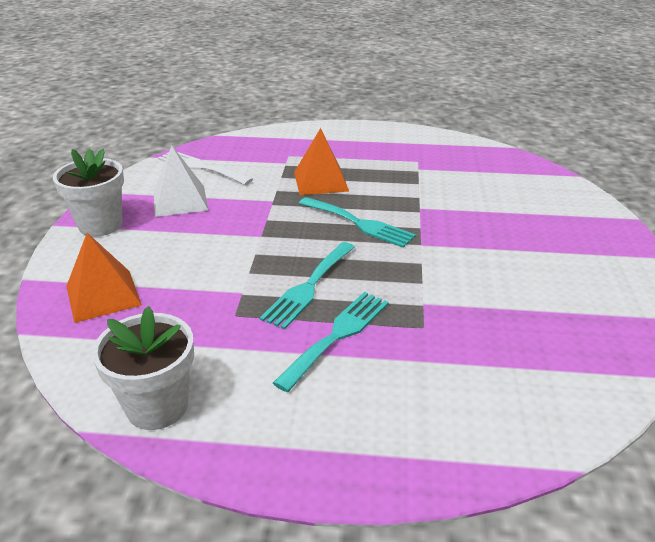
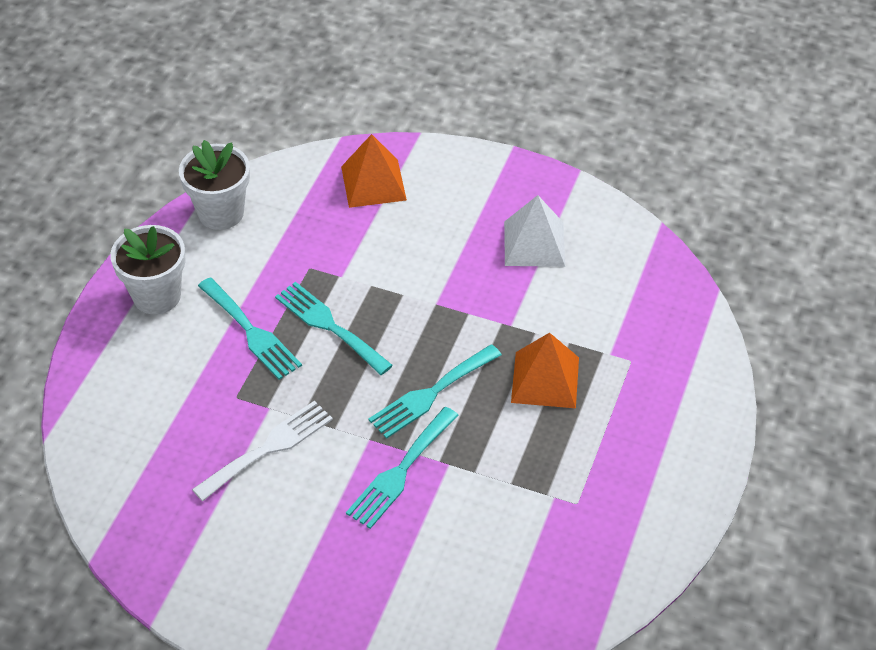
camera: 105 degrees right, 15 degrees up
(100, 225) = (500, 180): white flower pot -> white flower pot (157, 296)
(200, 167) = (616, 268): white fork -> white fork (269, 448)
(442, 225) = (400, 472): none -> turquoise fork

